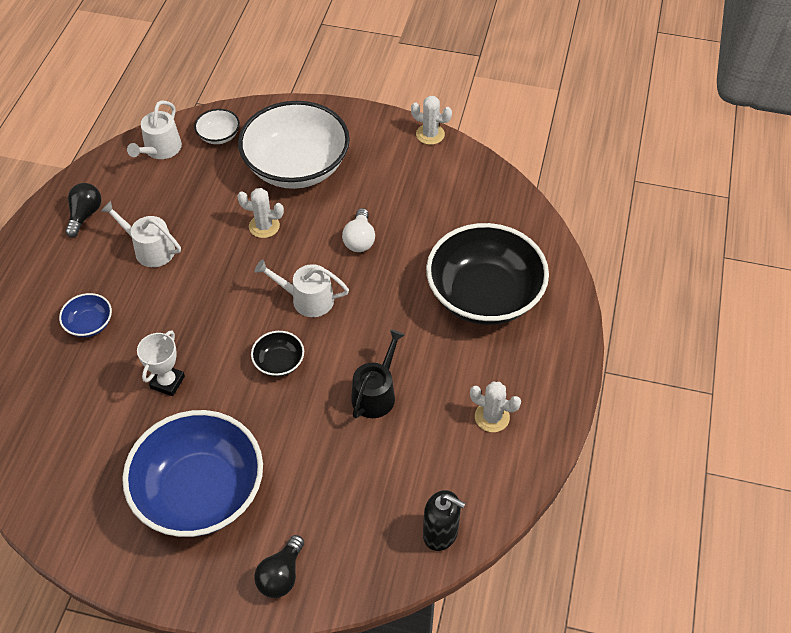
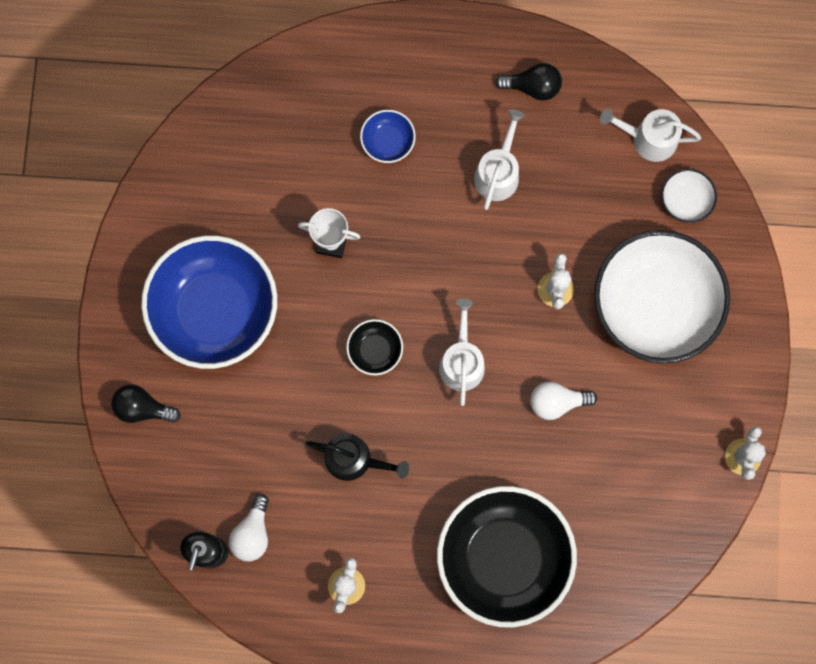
camera: 80 degrees right, 25 degrees up
(429, 489) = (252, 533): none -> white light bulb

